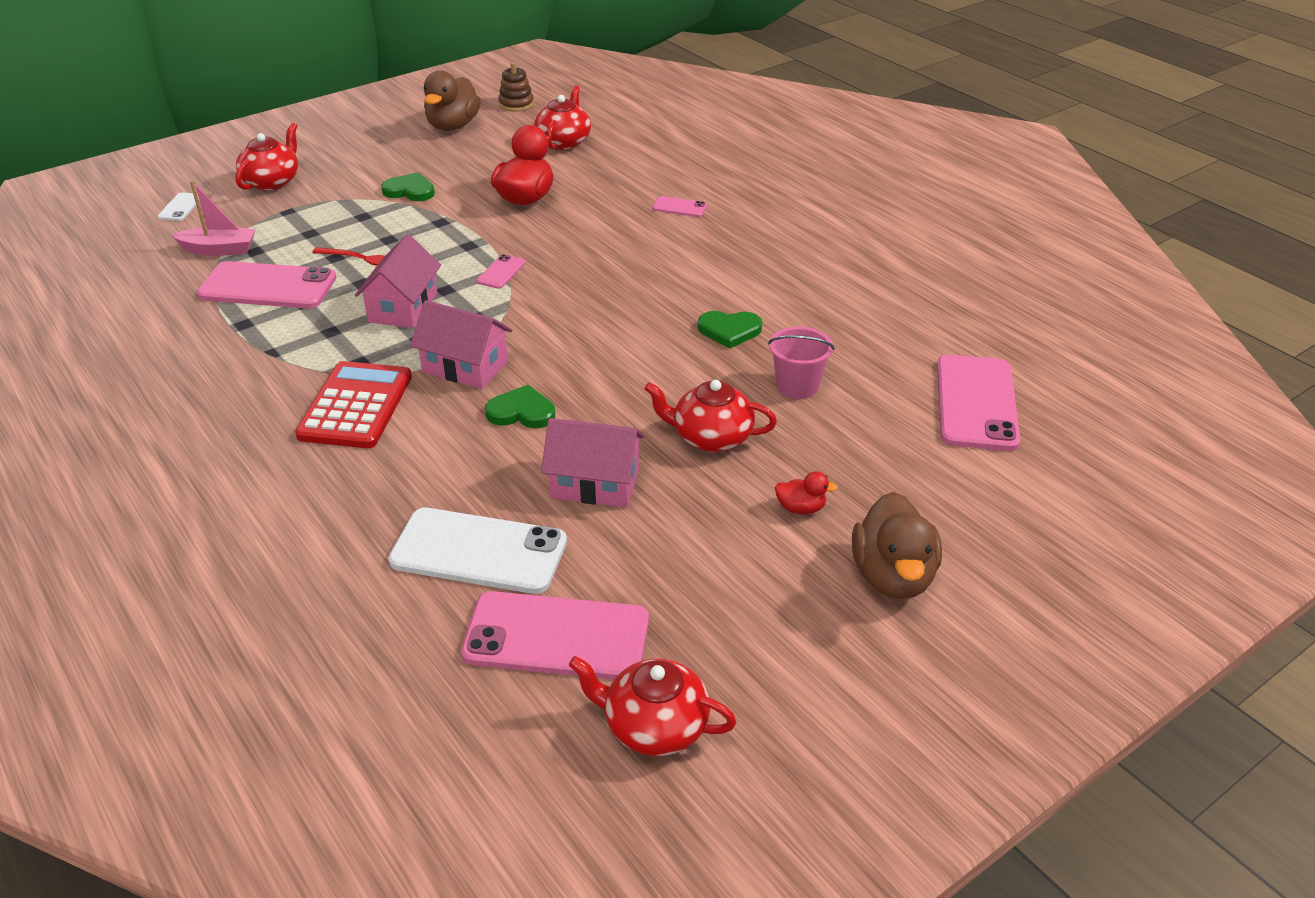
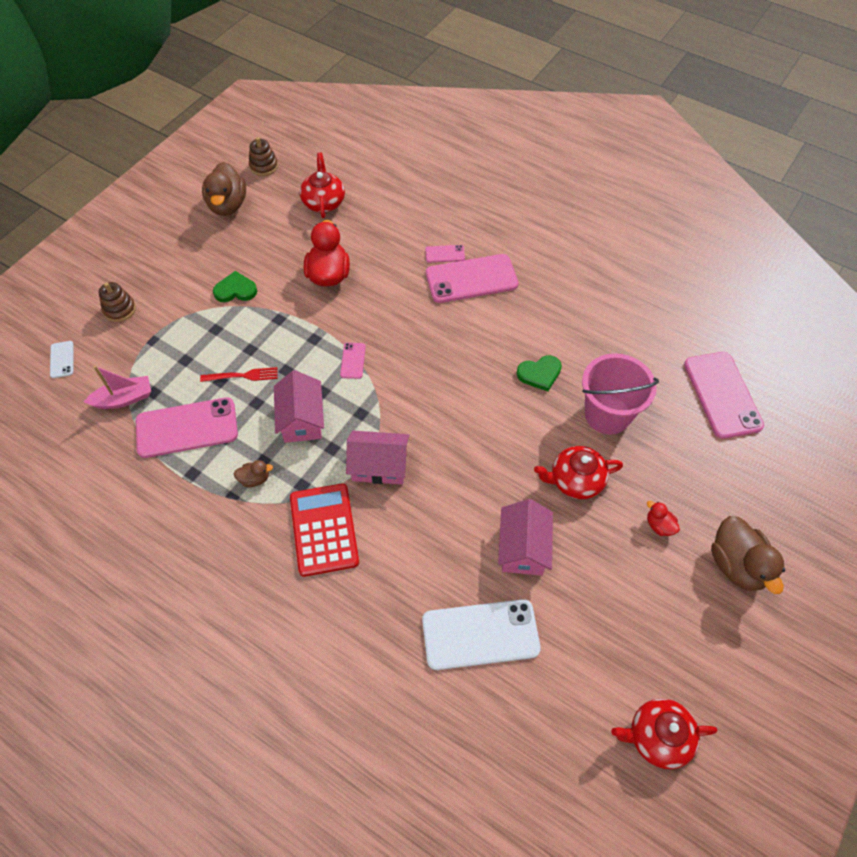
camera: 20 degrees left, 20 degrees up
(272, 182) = (119, 309): red teapot -> brown stacking toy
(309, 344) = (255, 479): none -> brown duck
(521, 412) = (441, 497): green heart -> none
(556, 637) = (566, 688): pink phone -> pink phone (471, 279)
(595, 484) = (523, 548): pink house -> pink house turned 75 degrees counterclockwise
(797, 386) = (607, 414): pink bucket -> pink bucket, size x1.61
(801, 508) = (659, 525): red duck -> red duck turned 120 degrees counterclockwise

